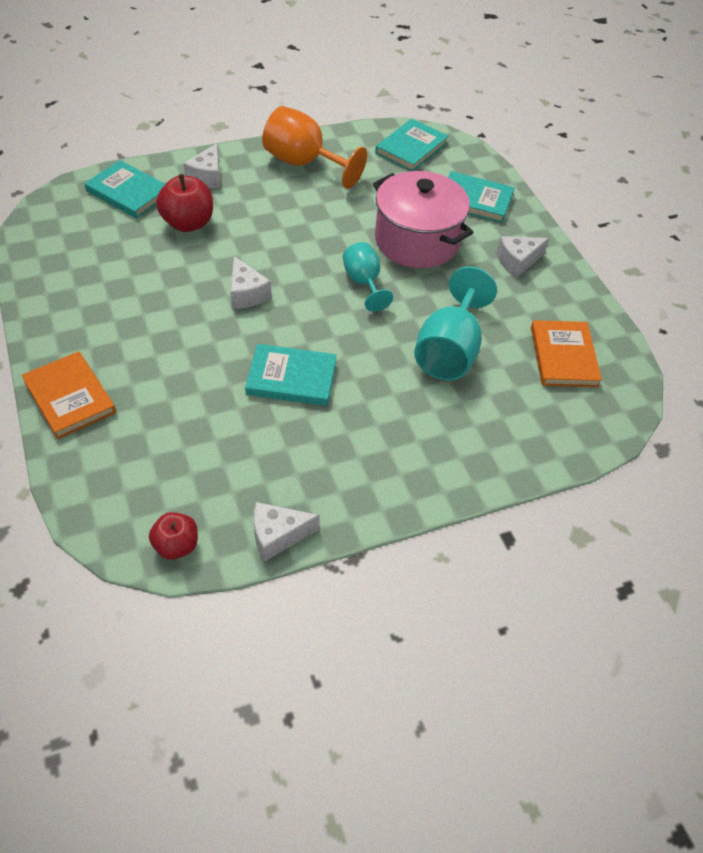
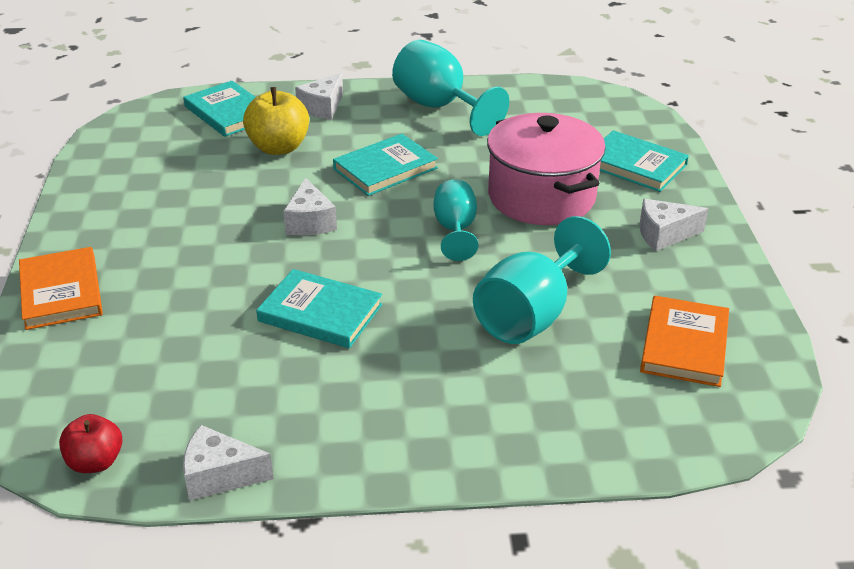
camera: 20 degrees right, 15 degrees down
(188, 223) = (279, 147): red apple -> yellow apple
(303, 163) = (439, 107): orange goblet -> turquoise goblet
(411, 148) = (576, 106): turquoise book -> turquoise book (385, 168)

